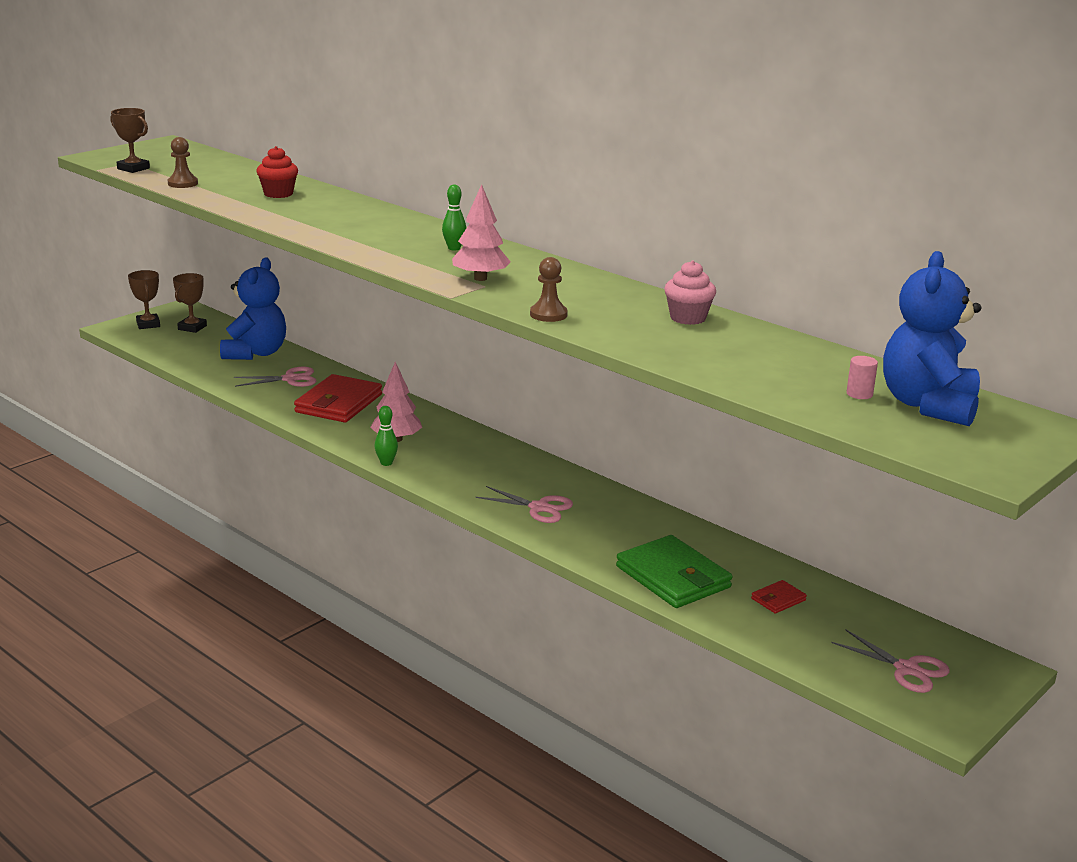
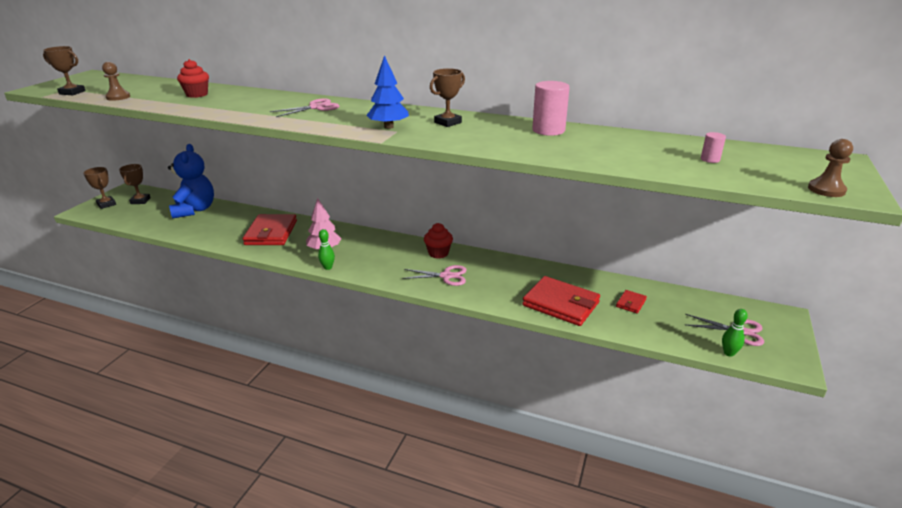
camera: 20 degrees left, 5 degrees up
(290, 379) = (228, 223): pink scissors -> pink scissors (316, 107)
(454, 248) = (352, 111): green bowling pin -> green bowling pin (729, 353)
(480, 278) = (388, 127): pink tree -> blue tree
(548, 314) = (459, 143): brown pawn -> brown pawn (826, 190)
(550, 477) = (438, 253): none -> red cupcake
(563, 285) = (448, 122): none -> brown trophy
(673, 577) = (561, 304): green wallet -> red wallet
(688, 318) = (548, 130): pink cupcake -> pink cylinder
(928, 405) = (756, 159): blue teddy bear -> none

